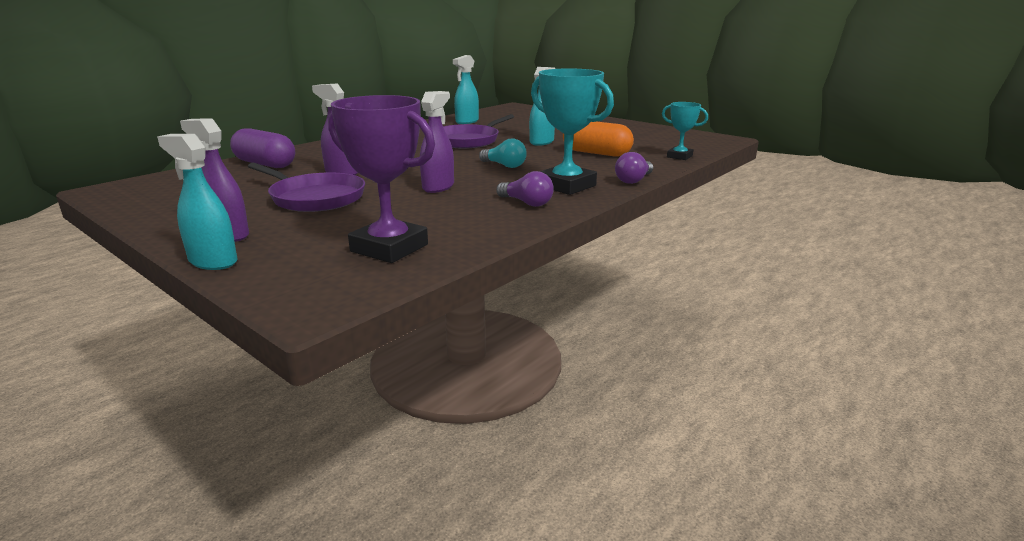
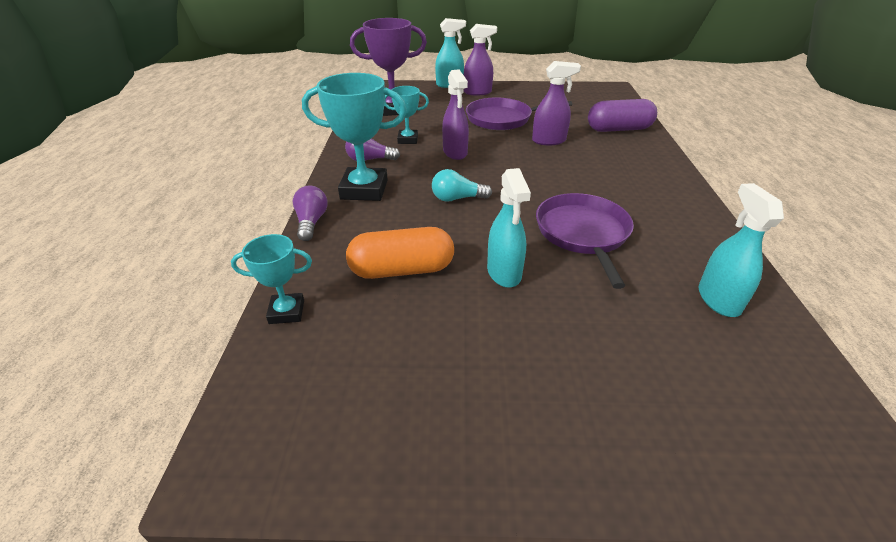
camera: 140 degrees right, 15 degrees up
(455, 208) = (408, 139): none -> turquoise trophy

